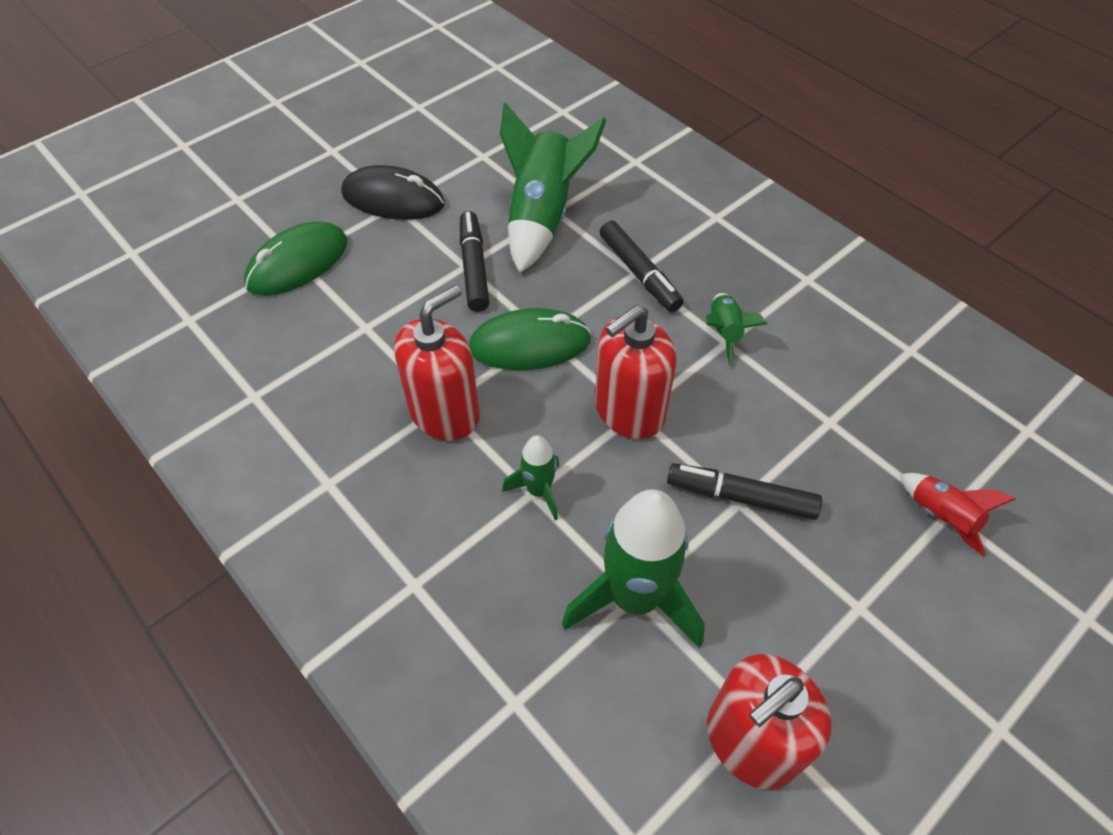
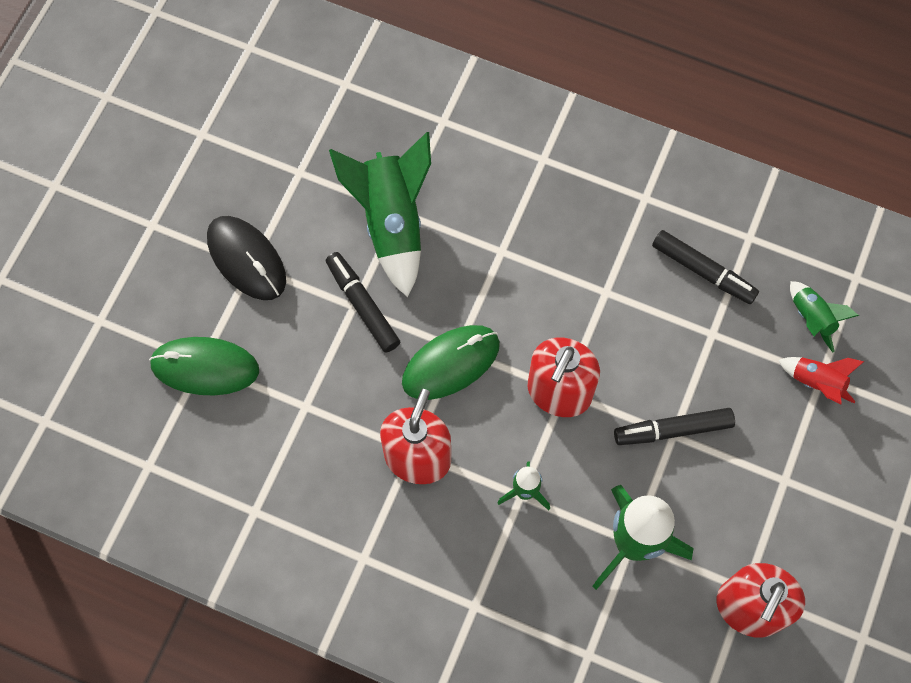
camera: 25 degrees left, 15 degrees up
(298, 263) = (205, 367): green mouse -> green mouse turned 75 degrees clockwise
(393, 199) = (246, 259): black mouse -> black mouse turned 60 degrees clockwise
(639, 273) = (505, 251): black marker -> black marker (703, 271)
(724, 333) = (601, 284): green rocket -> green rocket (811, 318)

